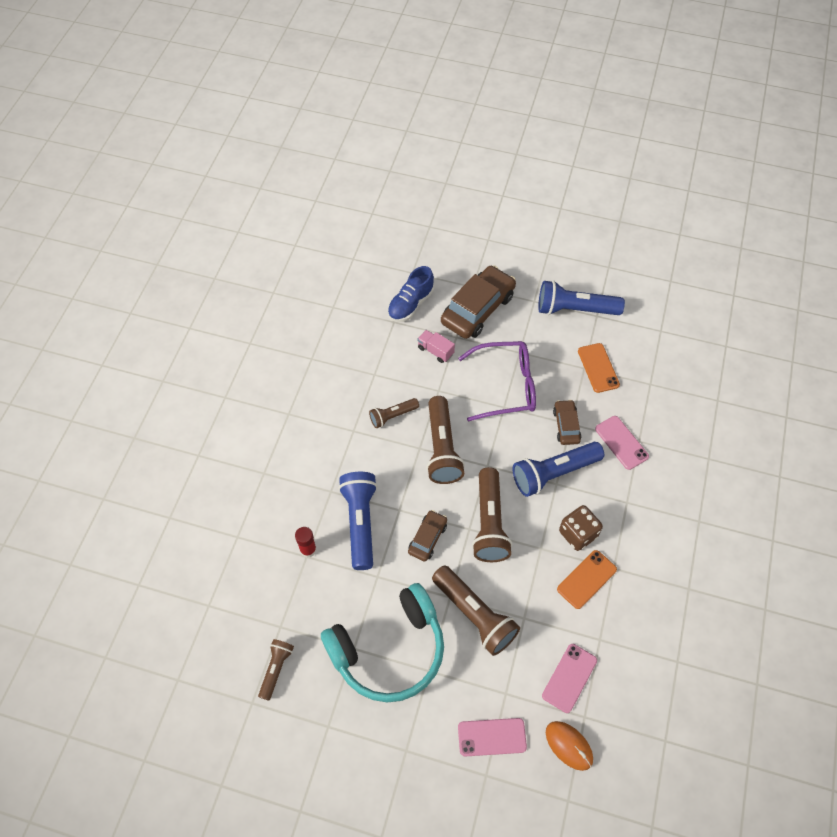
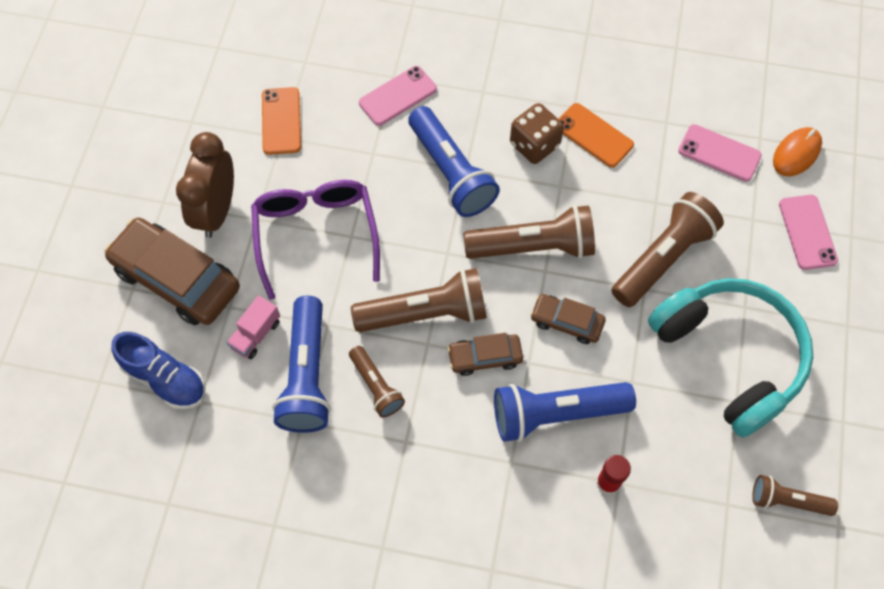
camera: 95 degrees left, 5 degrees up
(526, 330) = (217, 211): none -> brown clock
(566, 425) = (376, 159): brown car -> brown car (485, 357)
(575, 309) = (180, 149): blue flashlight -> blue flashlight (306, 375)
(598, 368) = (281, 121): orange phone -> orange phone turned 75 degrees counterclockwise

